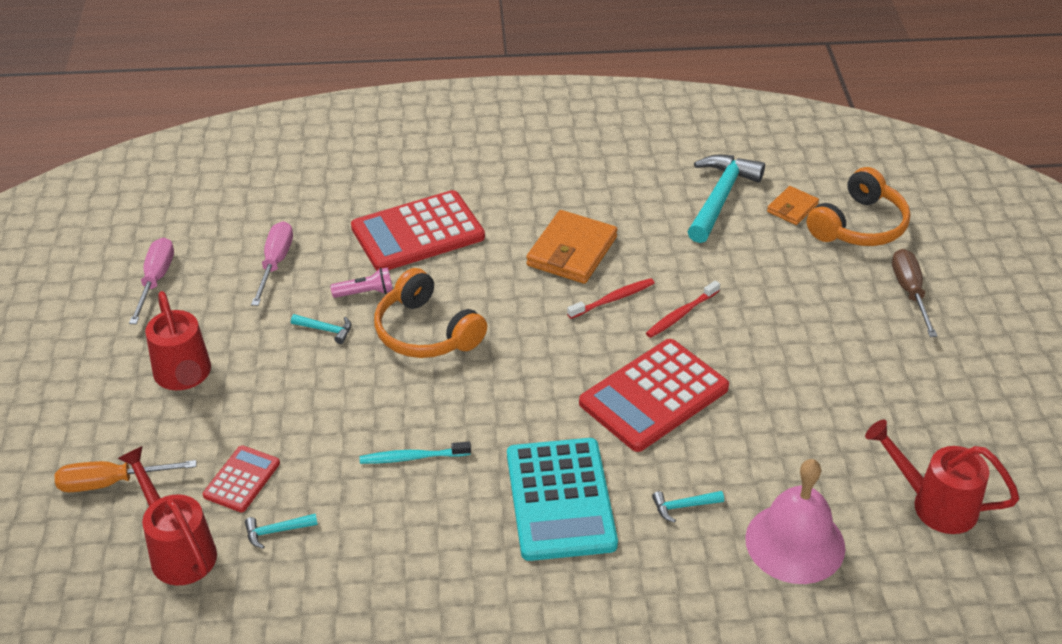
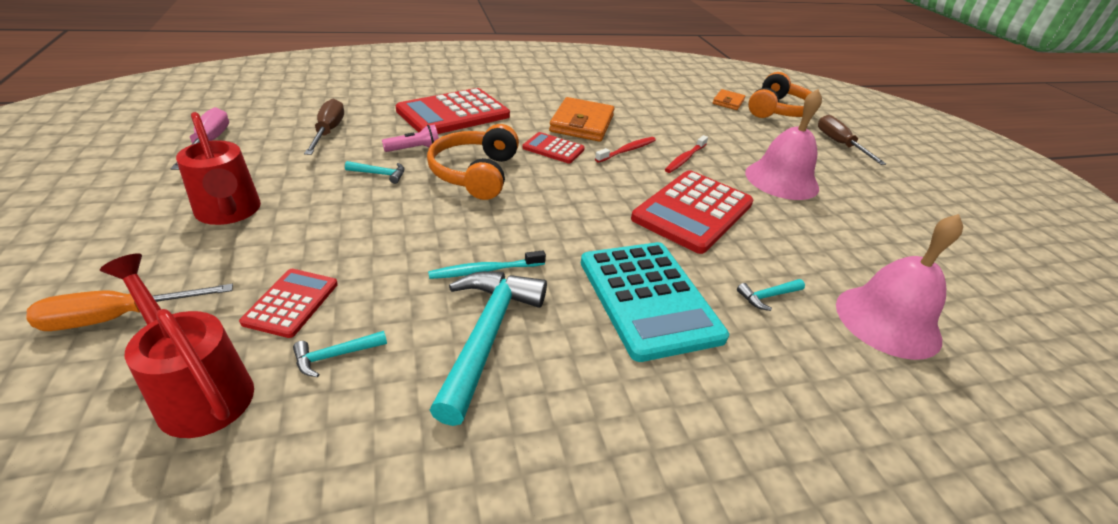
camera: 15 degrees left, 5 degrees down
(275, 263) = (328, 132): pink screwdriver -> brown screwdriver
(426, 332) = (475, 173): orange headphones -> orange headphones turned 60 degrees clockwise
(524, 295) = (553, 149): none -> red calculator
(720, 198) = (676, 97): turquoise hammer -> turquoise hammer (487, 336)
(789, 352) = (781, 180): none -> pink bell
(934, 504) = (974, 279): red watering can -> none

